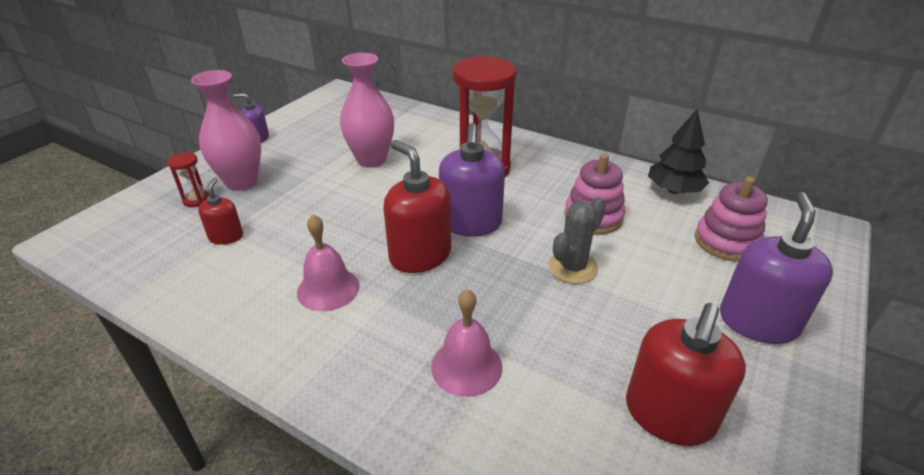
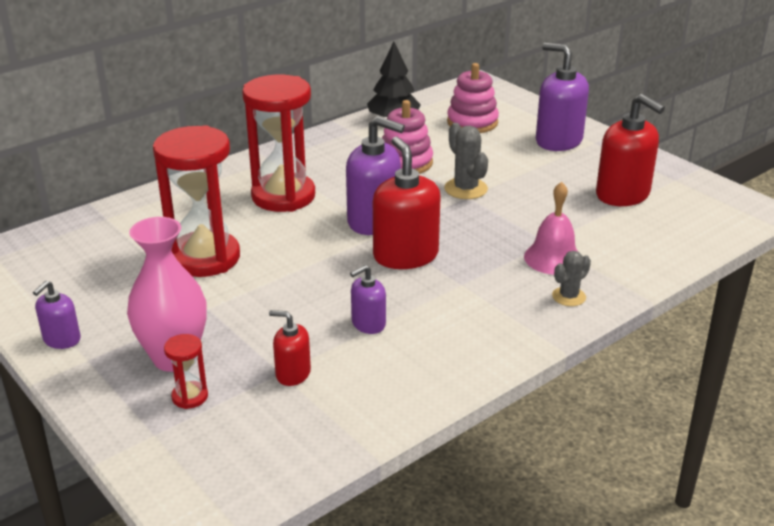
camera: 70 degrees left, 5 degrees down
(301, 258) = (368, 324): none -> purple soap dispenser
(328, 289) = (426, 312): pink bell -> none
(371, 160) = (205, 258): pink vase -> red hourglass
(389, 395) = (569, 297): none -> grey cactus
(420, 255) = (405, 255): red soap dispenser -> red soap dispenser turned 90 degrees clockwise

